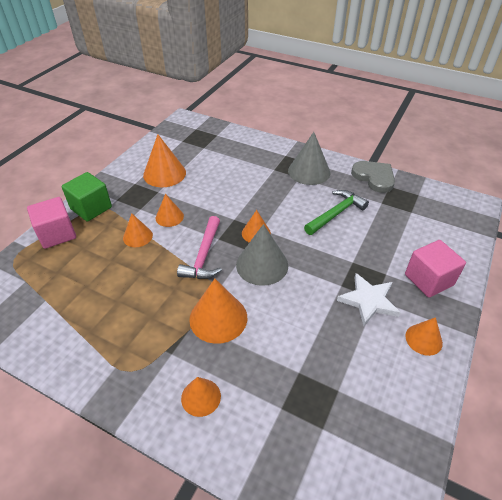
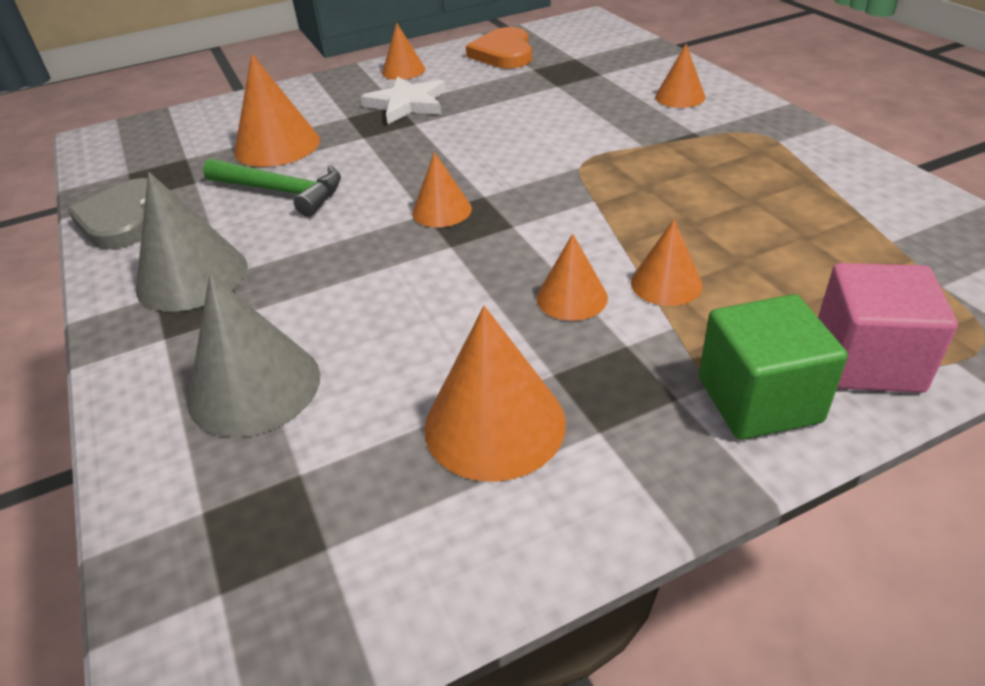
camera: 140 degrees left, 5 degrees down
(204, 256) = (562, 209): pink hammer -> none
(218, 318) = (606, 141): orange cone -> orange cone (277, 145)
(262, 265) = (485, 171): grey cone -> grey cone (254, 387)
(336, 213) = (282, 192): green hammer -> green hammer turned 150 degrees counterclockwise
(386, 406) = (503, 53): none -> orange heart
(428, 280) = (313, 99): pink cube -> none

